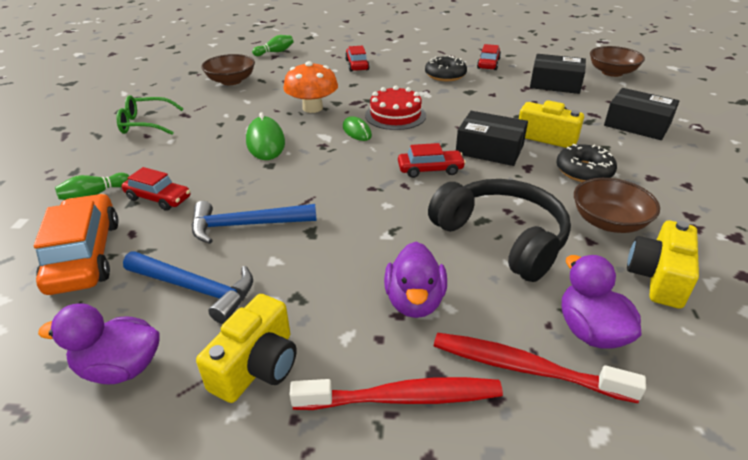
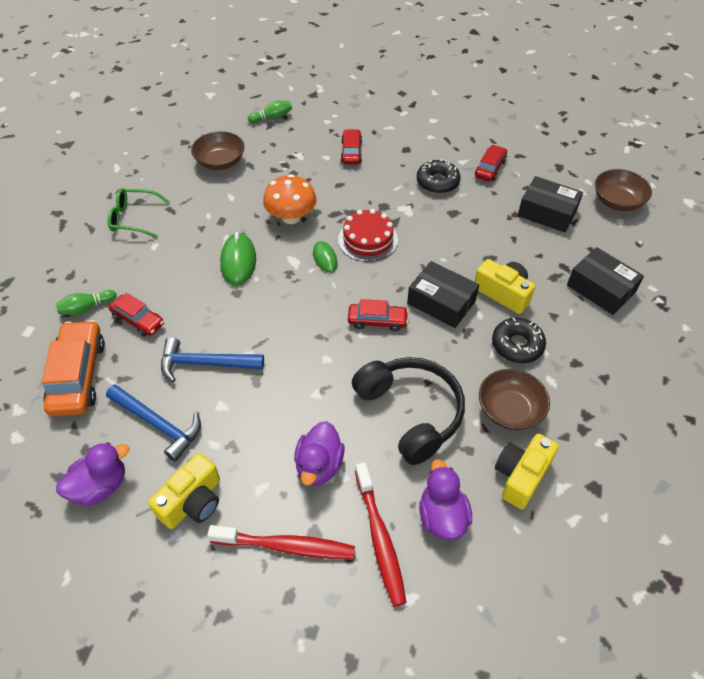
camera: 10 degrees right, 15 degrees up
(120, 367) = (100, 486): purple duck -> purple duck turned 135 degrees clockwise
(525, 368) = (380, 538): red toothbrush -> red toothbrush turned 135 degrees counterclockwise

